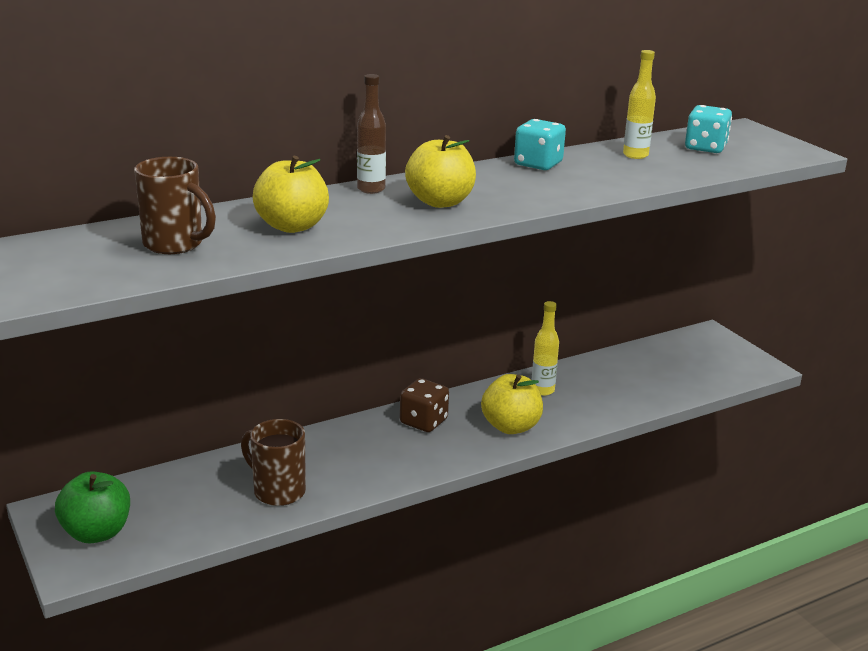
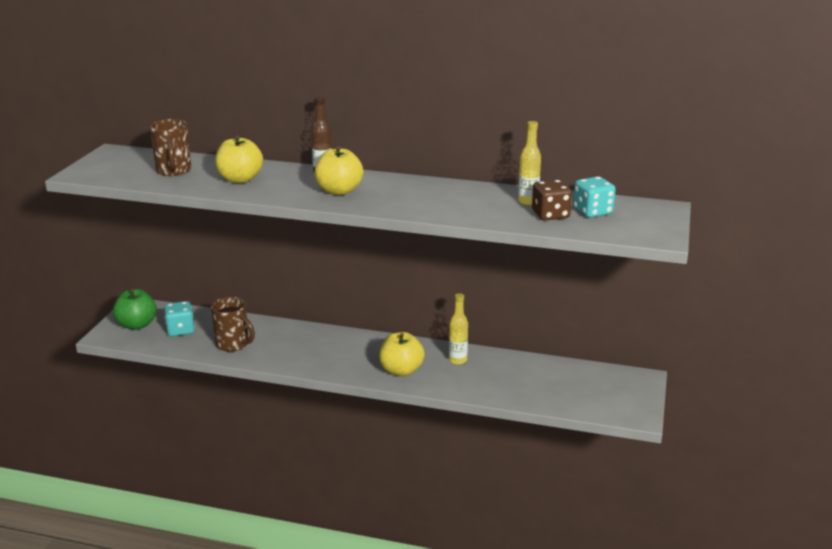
camera: 45 degrees right, 0 degrees up
(277, 491) = (233, 344): brown mug -> brown mug turned 135 degrees clockwise
(423, 422) = (360, 345): brown dice -> brown dice (550, 215)
(538, 164) = (450, 188): turquoise dice -> turquoise dice (180, 330)

